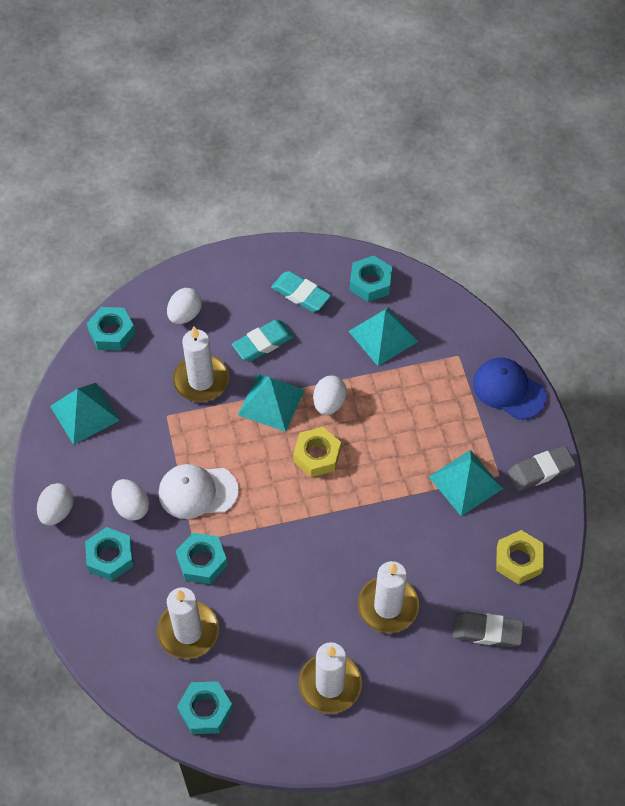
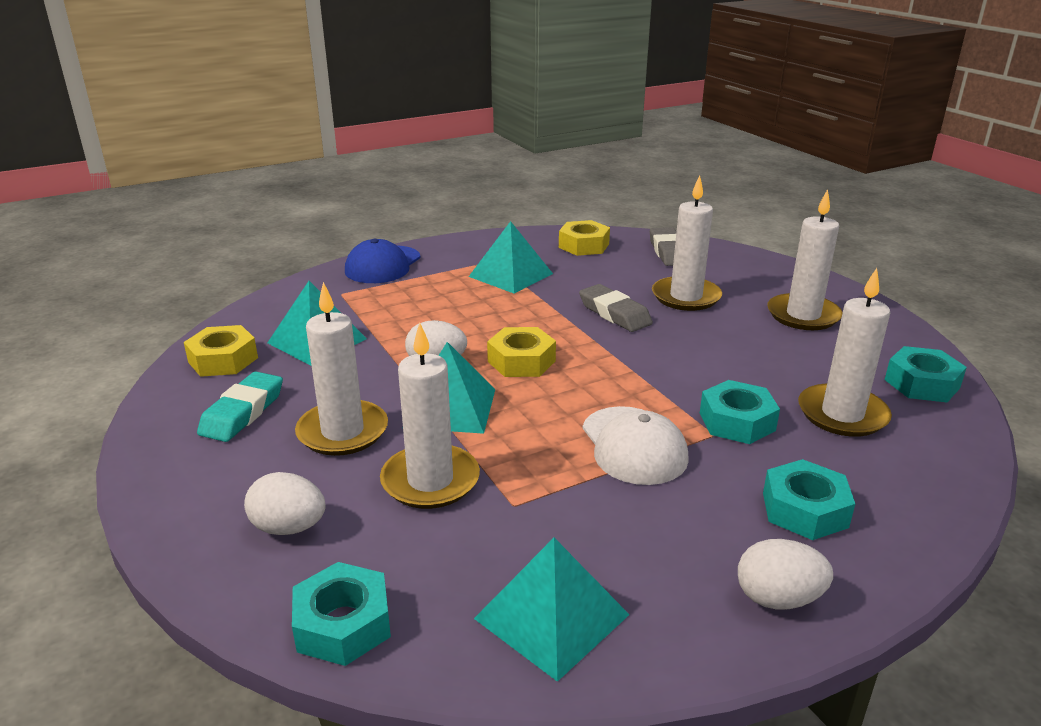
camera: 105 degrees left, 30 degrees down
(131, 507) = (703, 507): white egg -> none
(263, 343) = (342, 432): turquoise eraser -> white candle
(370, 283) = (223, 360): turquoise nut -> yellow nut
(540, 471) = (478, 244): grey eraser -> grey eraser (614, 313)

